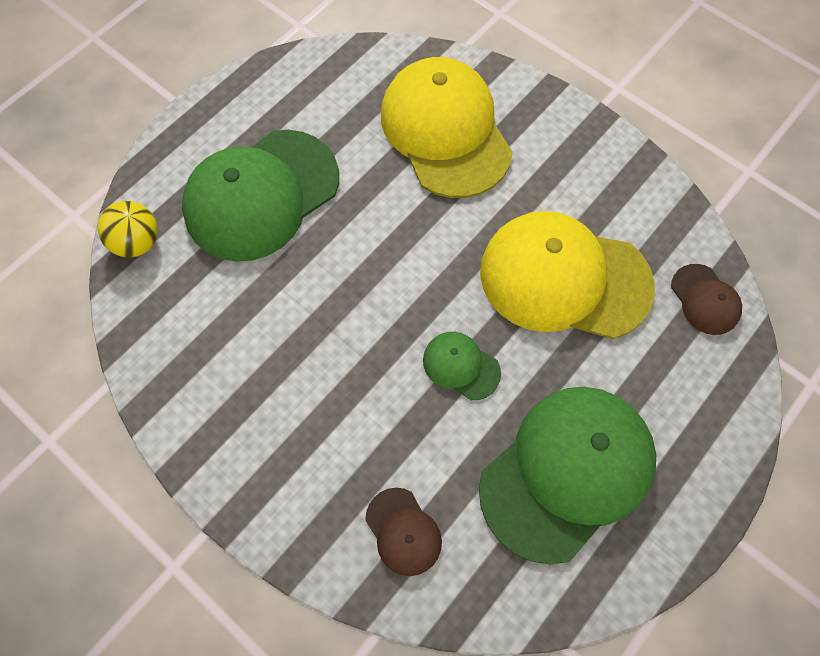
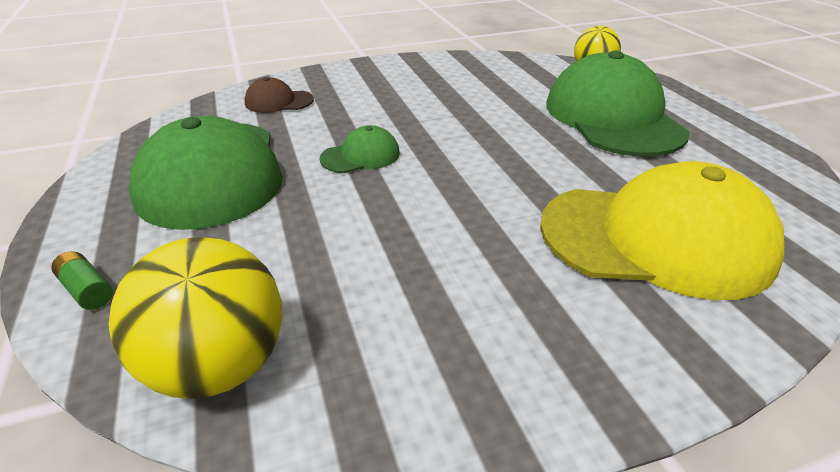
camera: 120 degrees right, 30 degrees down
(564, 278) = (380, 248): yellow cap -> none
(705, 299) = (219, 365): brown cap -> yellow ball
(726, 425) = (87, 290): none -> green battery

